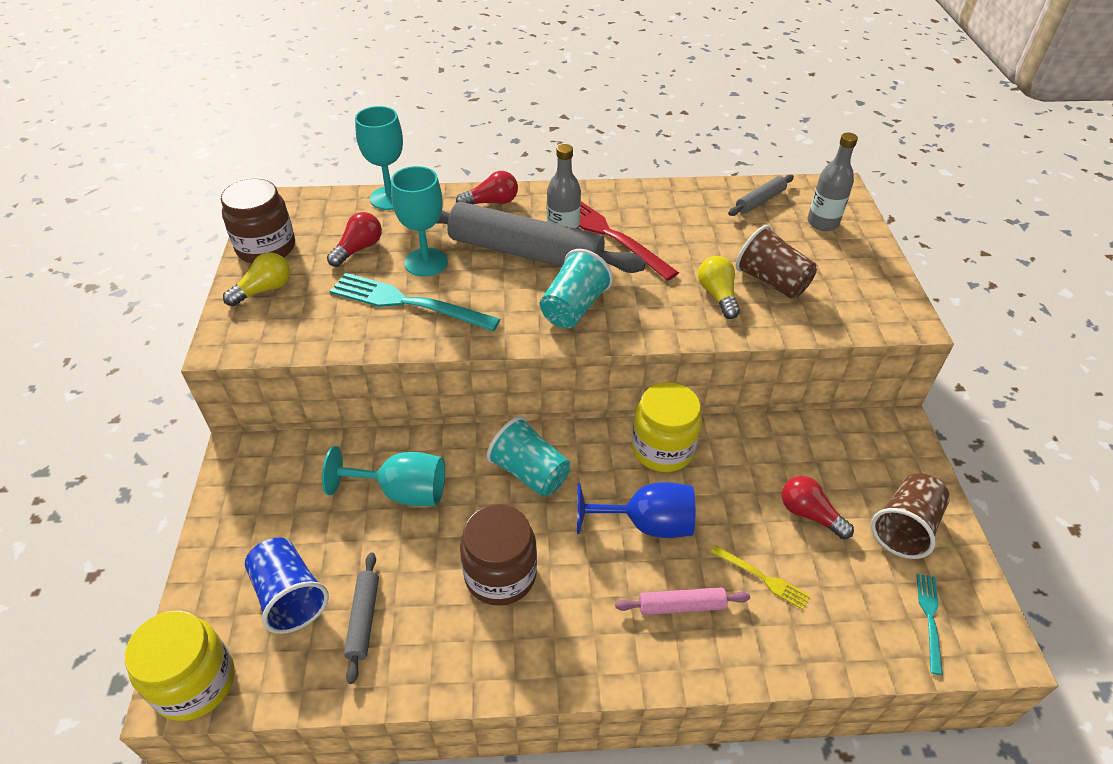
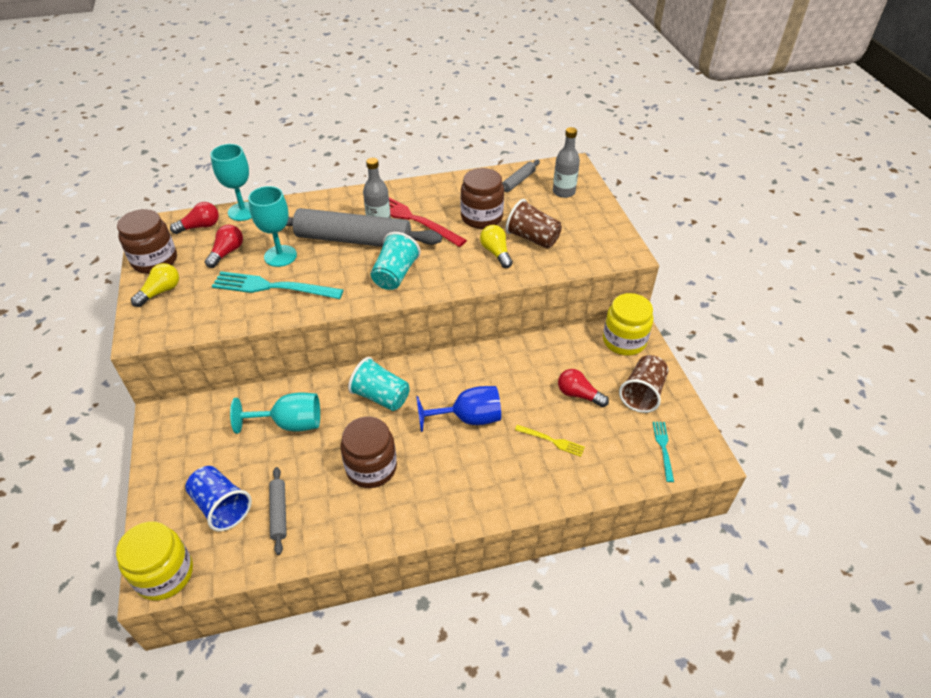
camera: 10 degrees left, 0 degrees up
(491, 202) = (321, 205): red light bulb -> red light bulb (200, 227)
(662, 449) = (473, 366): yellow jar -> yellow jar (624, 341)
(681, 606) = (499, 467): pink rolling pin -> none
(703, 244) = (481, 217): none -> brown jar

